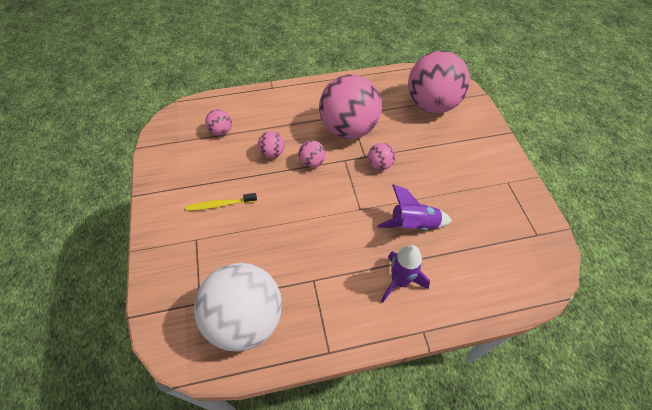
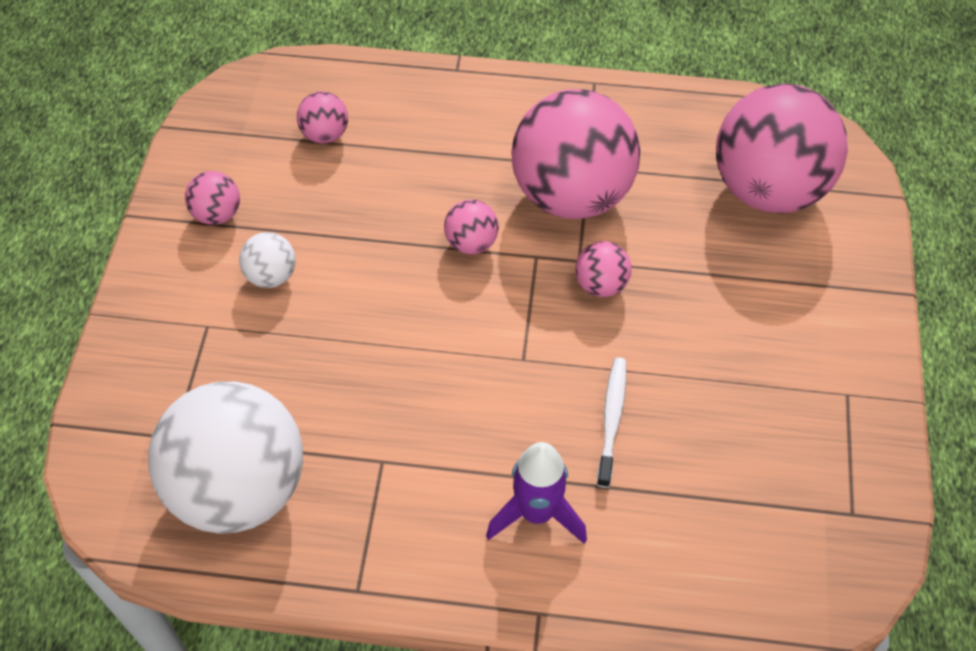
camera: 20 degrees right, 0 degrees up
(220, 205) = (271, 276): yellow toothbrush -> white ball
(272, 153) = (403, 204): pink ball -> pink ball (217, 214)
(413, 225) = (611, 419): purple rocket -> white toothbrush

